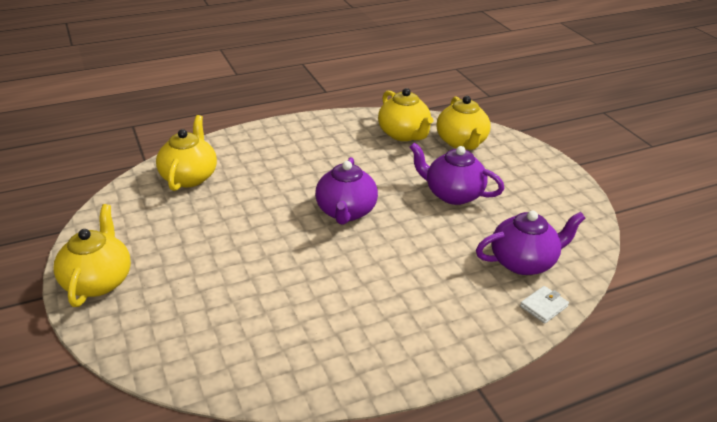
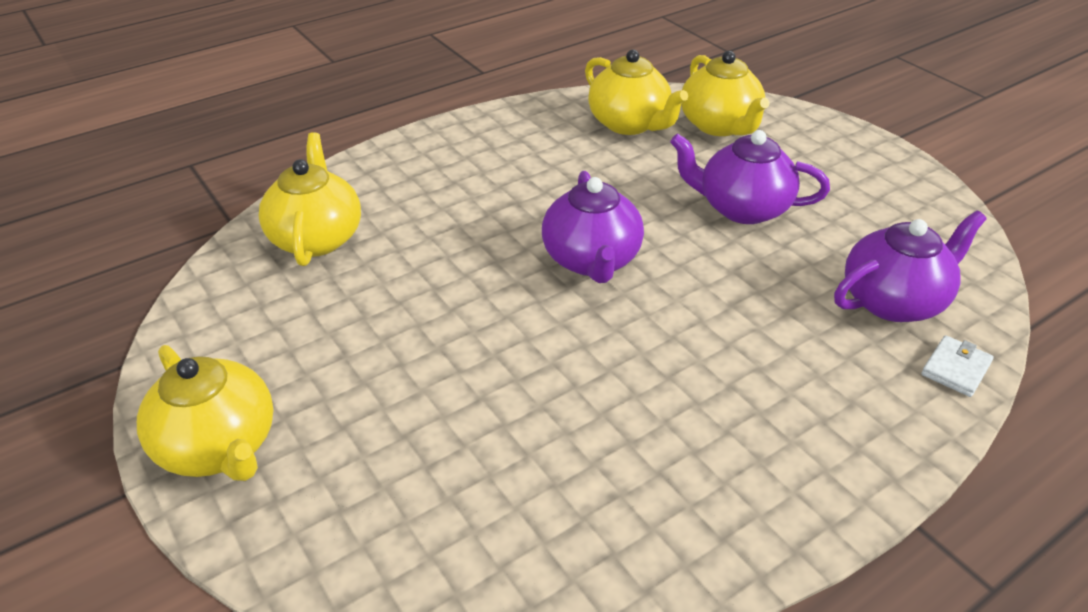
camera: 10 degrees left, 5 degrees up
(98, 281) = (219, 447): yellow teapot -> yellow teapot turned 150 degrees clockwise

